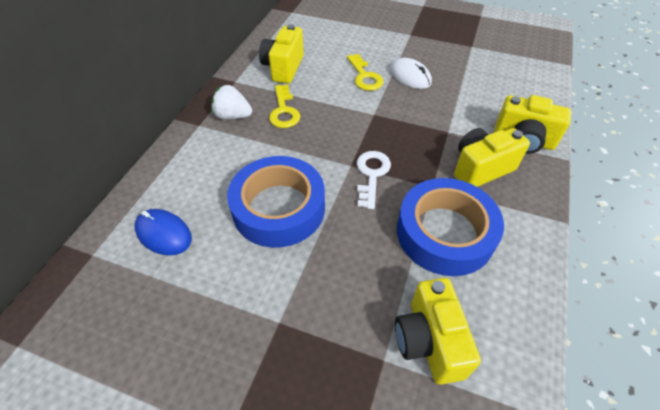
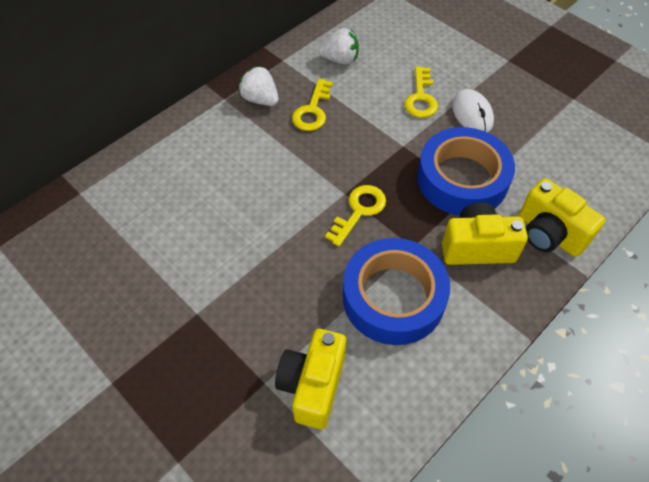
camera: 25 degrees right, 5 degrees up
(164, 233) = (143, 196): blue mouse -> none
(279, 208) = (252, 211): blue tape -> blue tape (462, 179)
(283, 68) = (340, 60): yellow camera -> white strawberry
(371, 175) = (359, 211): white key -> yellow key

